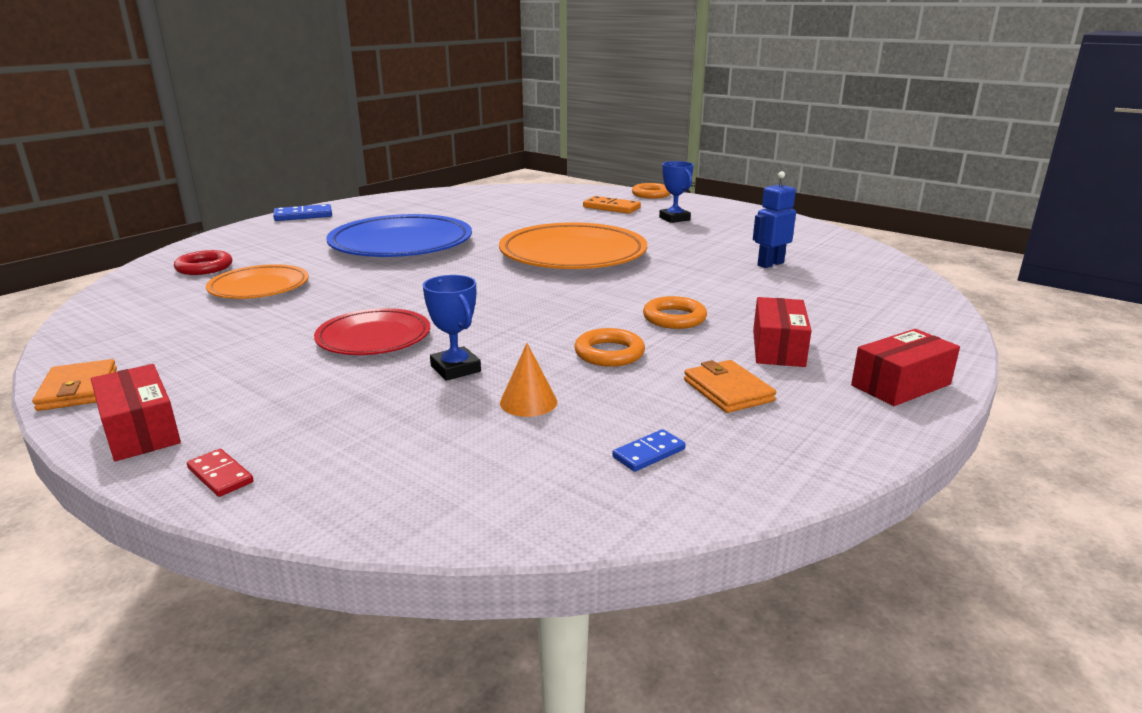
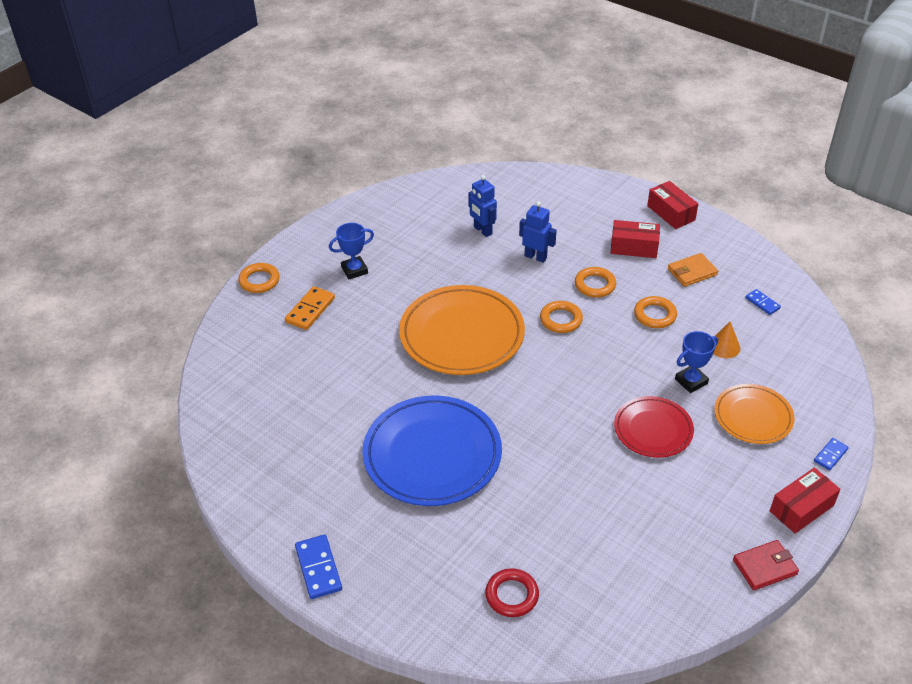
camera: 90 degrees left, 20 degrees up
(78, 389) = (764, 567): orange wallet -> red wallet
(220, 475) = (830, 455): red domino -> blue domino
(259, 287) = (562, 530): orange plate -> orange plate (753, 417)
(598, 297) = (561, 319): none -> orange ring
(726, 288) = (535, 257): none -> blue robot

